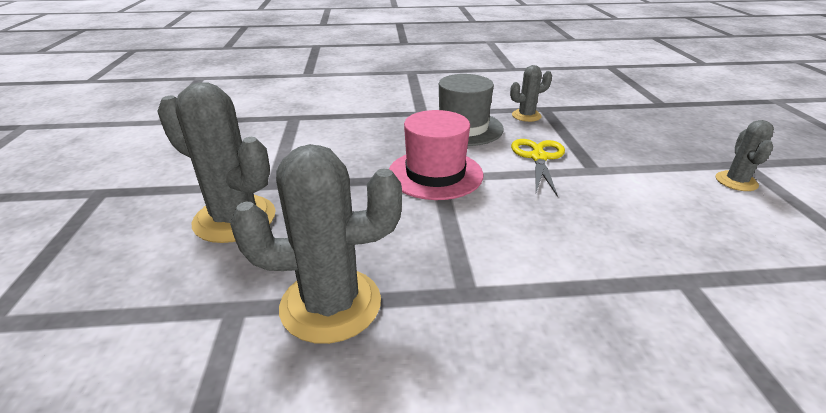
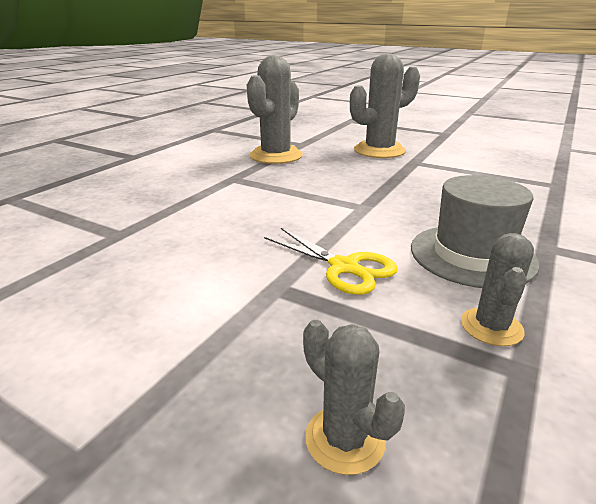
camera: 125 degrees right, 5 degrees down
(435, 174) = (370, 207): pink hat -> none
(736, 181) = (86, 390): grey cactus -> grey cactus (345, 439)

